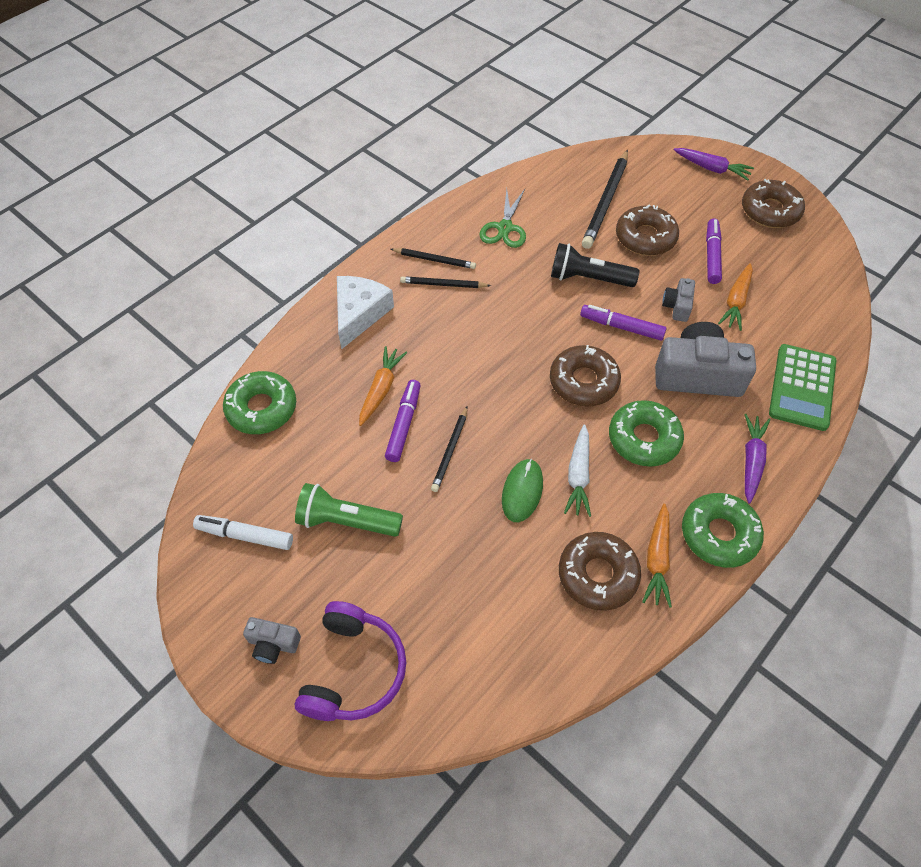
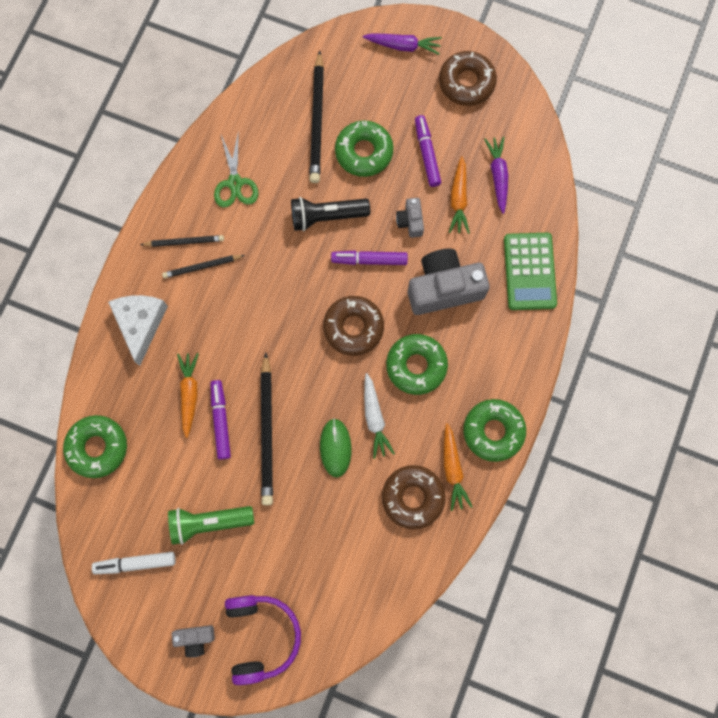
camera: 20 degrees left, 20 degrees up
(450, 450) = (267, 431): black pencil -> black pencil, size x1.76
(645, 237) = (364, 152): brown donut -> green donut
(751, 461) = (504, 357): purple carrot -> purple carrot (498, 176)

